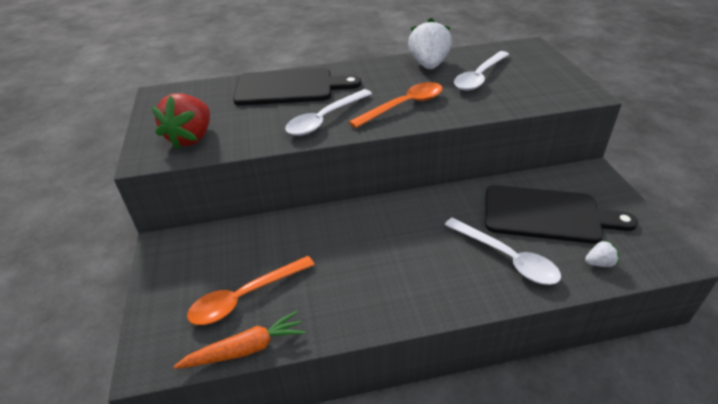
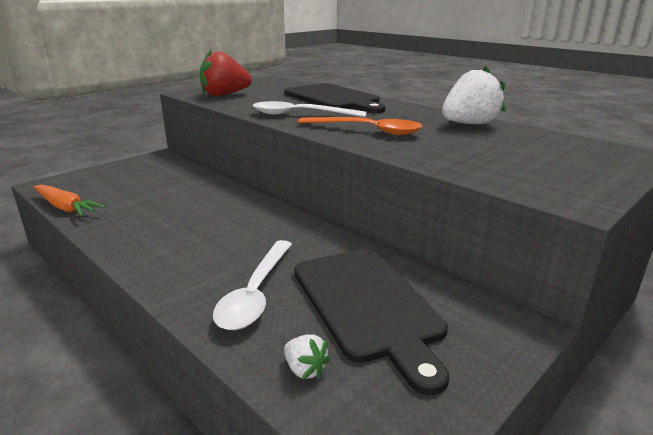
camera: 55 degrees right, 15 degrees down
(245, 297) = (120, 192): orange spoon -> none
(479, 77) = (490, 145): white spoon -> none

